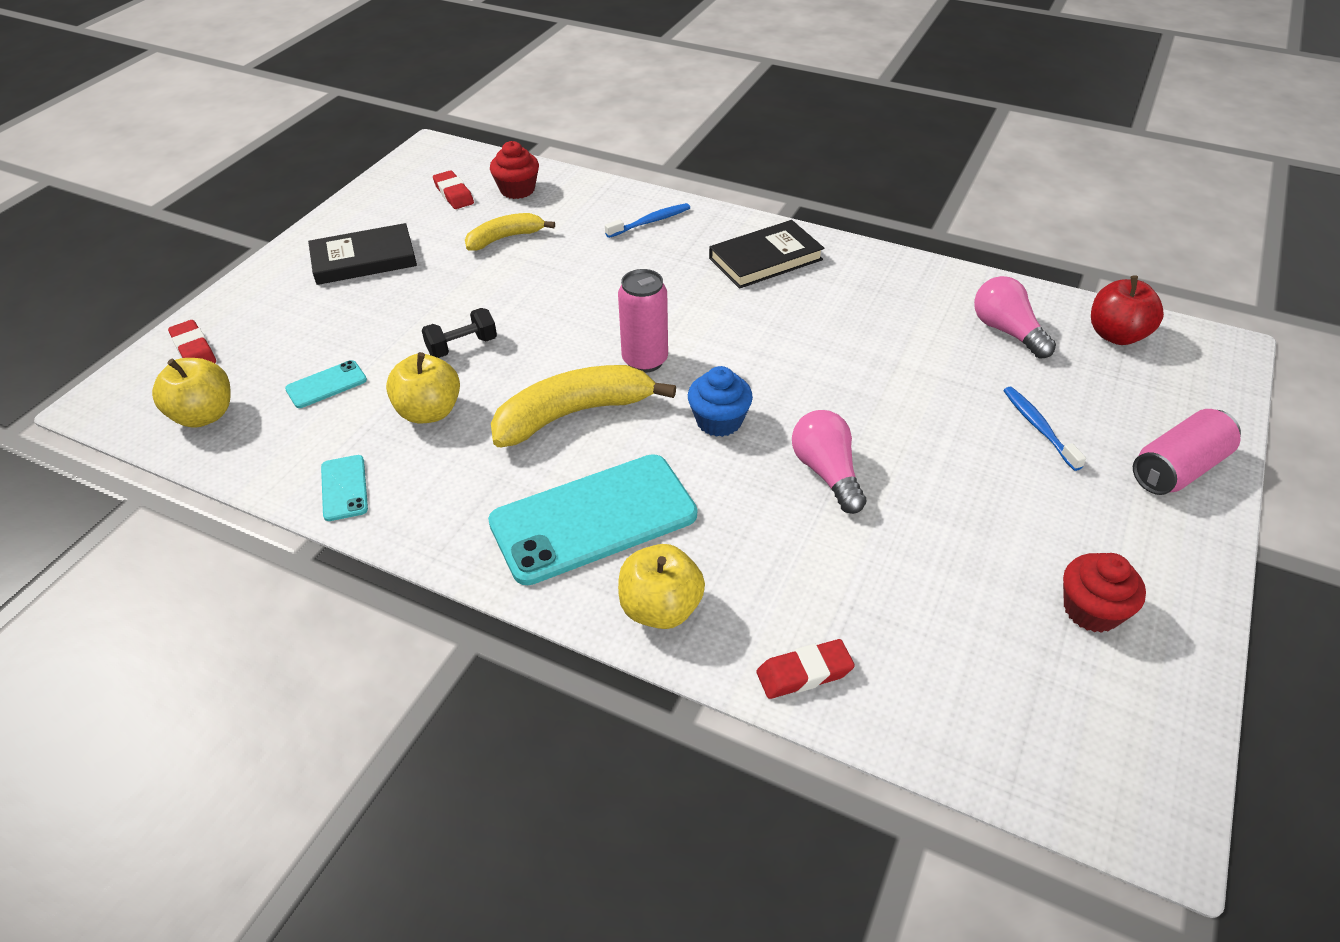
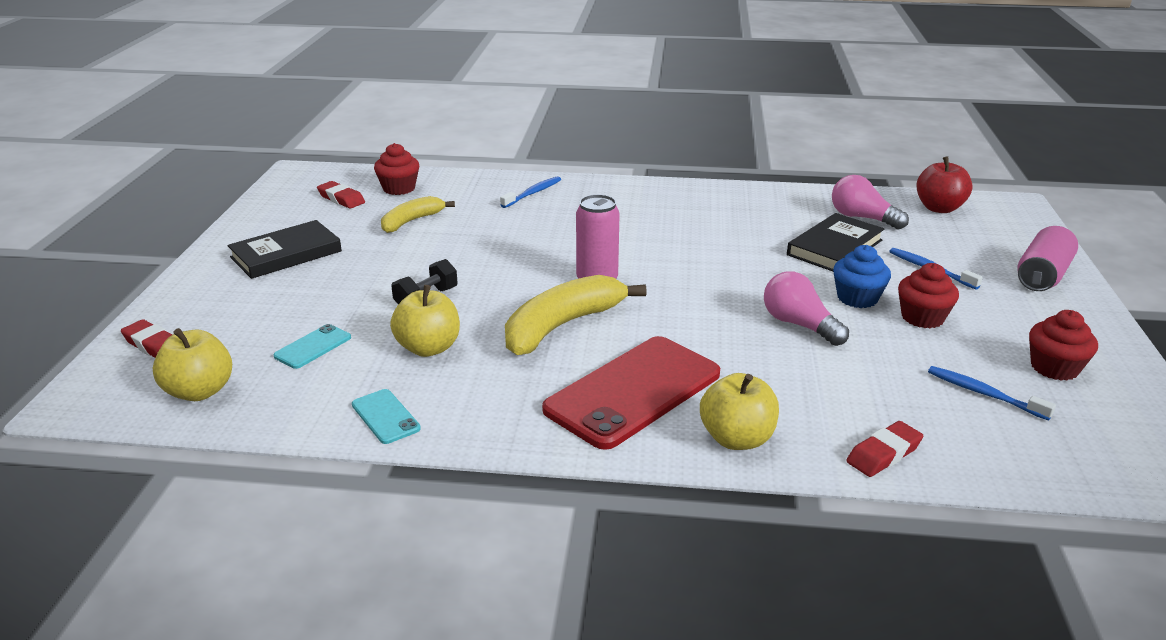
camera: 20 degrees left, 15 degrees down
(593, 519) = (633, 391): turquoise phone -> red phone
(719, 421) = (688, 308): blue cupcake -> blue cupcake (857, 298)
(765, 259) = (646, 203): black book -> black book (834, 247)
(977, 624) = (984, 394): none -> blue toothbrush
(978, 497) = (922, 317): none -> red cupcake

